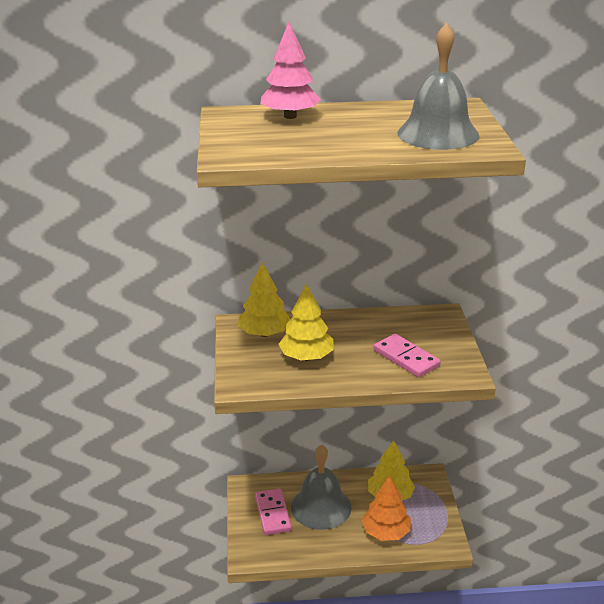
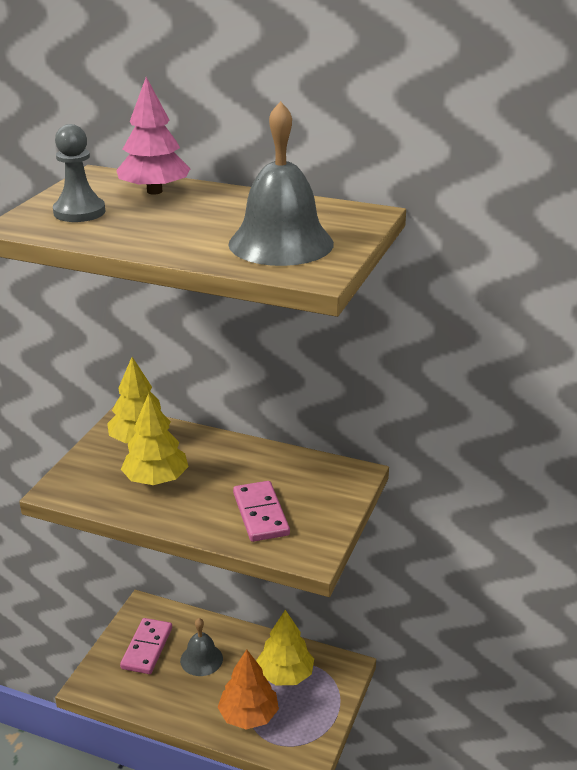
camera: 25 degrees right, 0 degrees up
(258, 140) = (79, 212): none -> grey pawn
(321, 507) = (201, 659): grey bell -> grey bell, size x0.59

